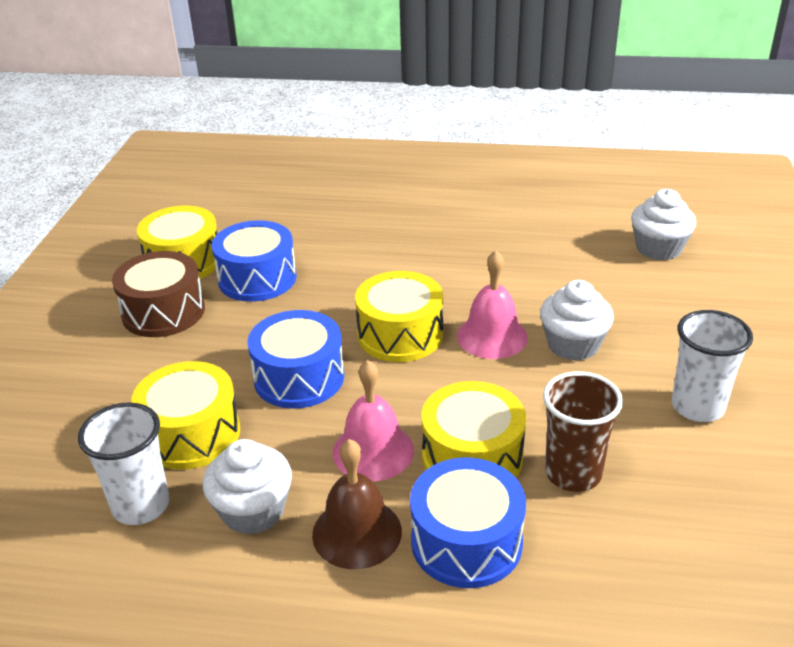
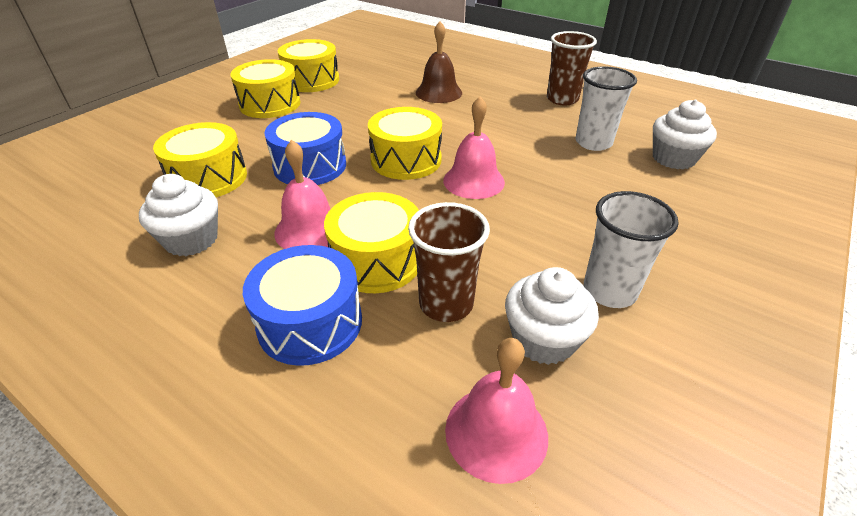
camera: 25 degrees right, 5 degrees up
(141, 505) = (132, 210): white cup -> white cup (593, 143)
(163, 312) = (270, 104): brown drum -> yellow drum
(257, 278) = (346, 101): blue drum -> none
(357, 532) = (240, 282): brown bell -> brown bell (438, 92)
(502, 206) = (562, 99): none -> brown cup
(573, 345) = (535, 206): white cupcake -> white cupcake (543, 339)
(700, 562) = (496, 432): none -> pink bell

